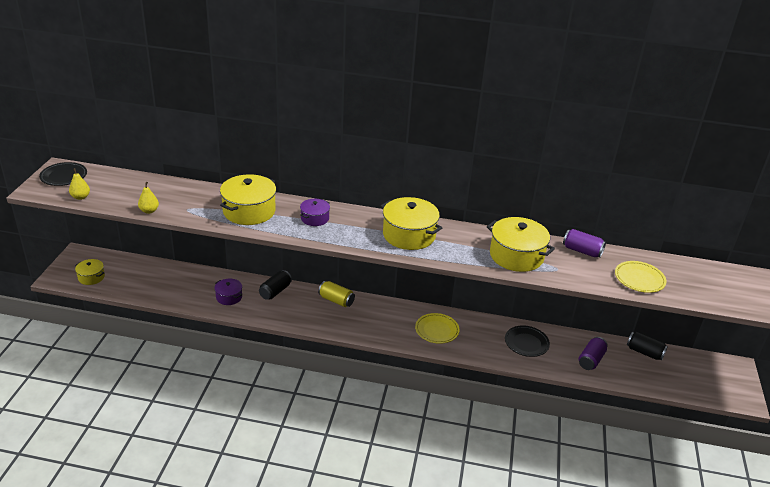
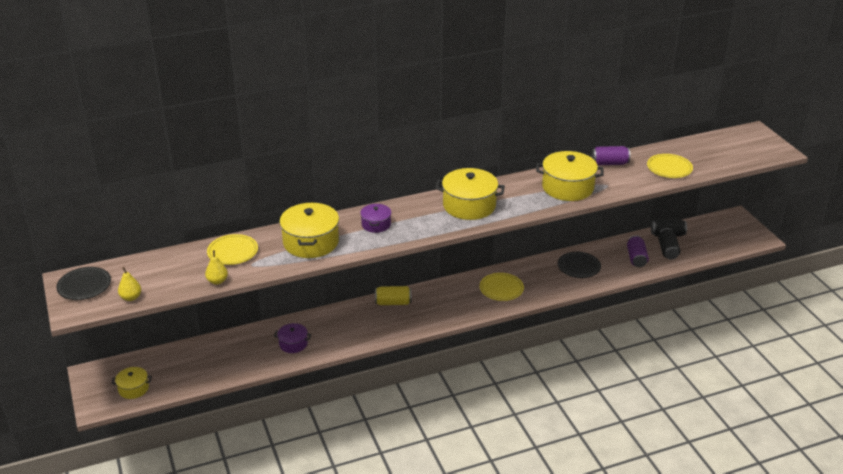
camera: 30 degrees left, 0 degrees up
(186, 194) = (232, 252): none -> yellow plate
(275, 291) = (330, 319): black can -> black can (667, 250)

